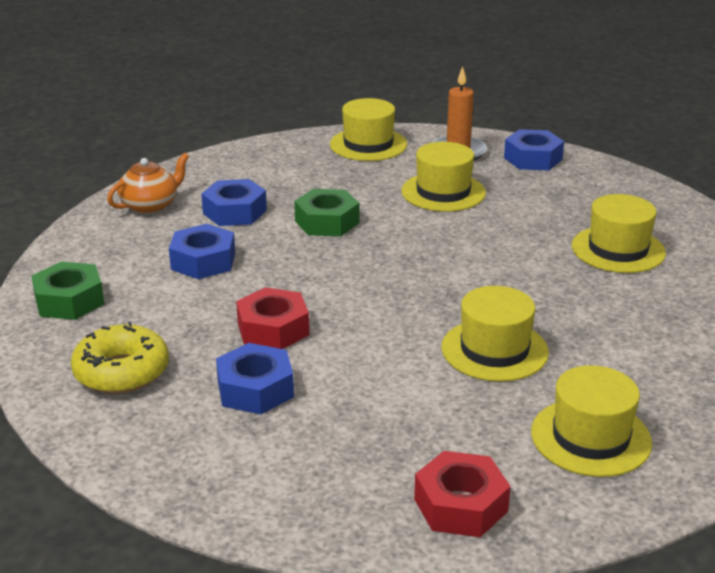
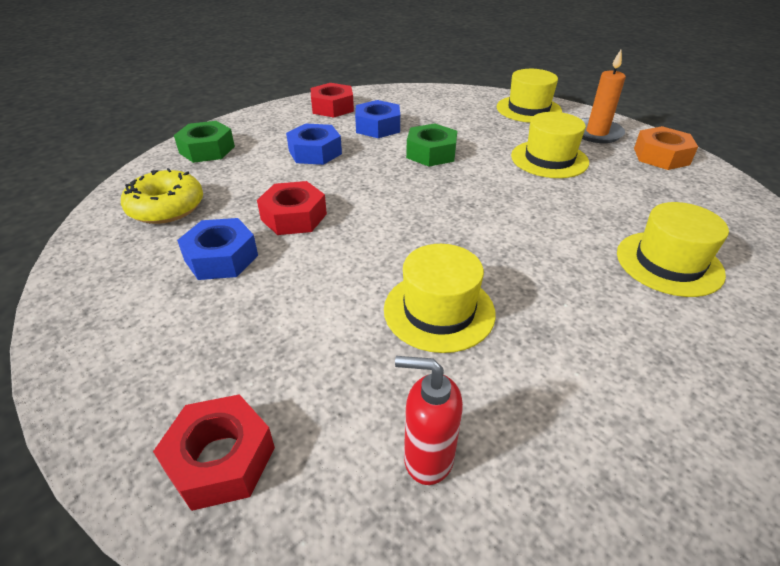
camera: 35 degrees right, 10 degrees up
(150, 205) = (332, 107): orange teapot -> red nut
(533, 159) = (661, 156): blue nut -> orange nut
(590, 437) = (427, 458): yellow hat -> red soap dispenser

